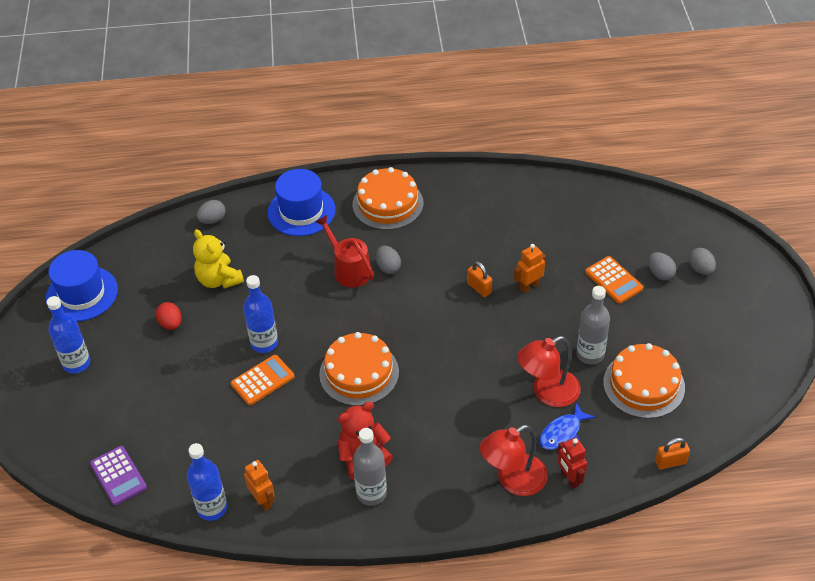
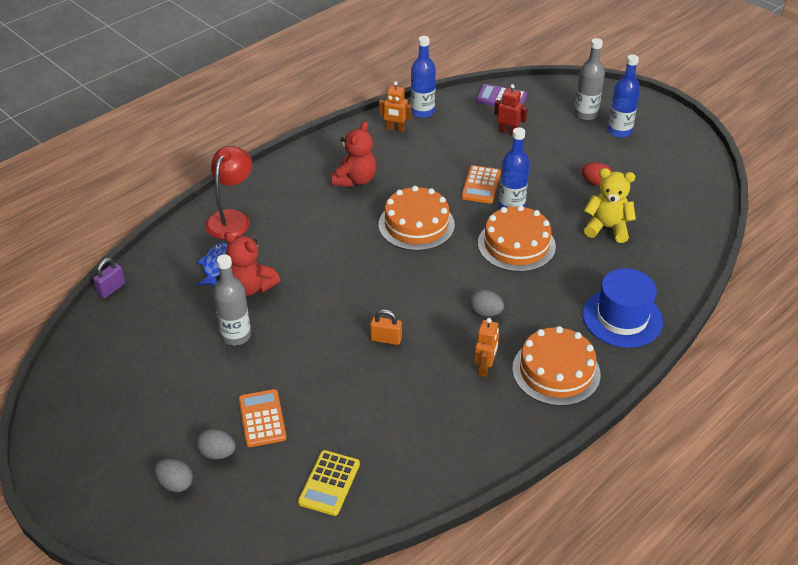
camera: 140 degrees right, 5 degrees down
(82, 294) = (687, 167): blue hat -> none
(212, 220) = (682, 268): grey egg -> none
(349, 269) = (516, 292): red watering can -> none
(371, 493) = (327, 165): grey bottle -> grey bottle (585, 114)
(529, 286) = (341, 366): orange robot -> orange robot (485, 368)
(547, 393) = (251, 287): red lamp -> red teddy bear
(569, 479) = (188, 239): red robot -> red robot (508, 132)
(598, 218) = (329, 483): none -> yellow calculator
(613, 280) = (262, 418): orange calculator -> orange calculator turned 60 degrees clockwise
(643, 385) = (169, 336): orange cake -> orange cake (516, 245)
(670, 462) = (111, 289): orange padlock -> purple padlock

